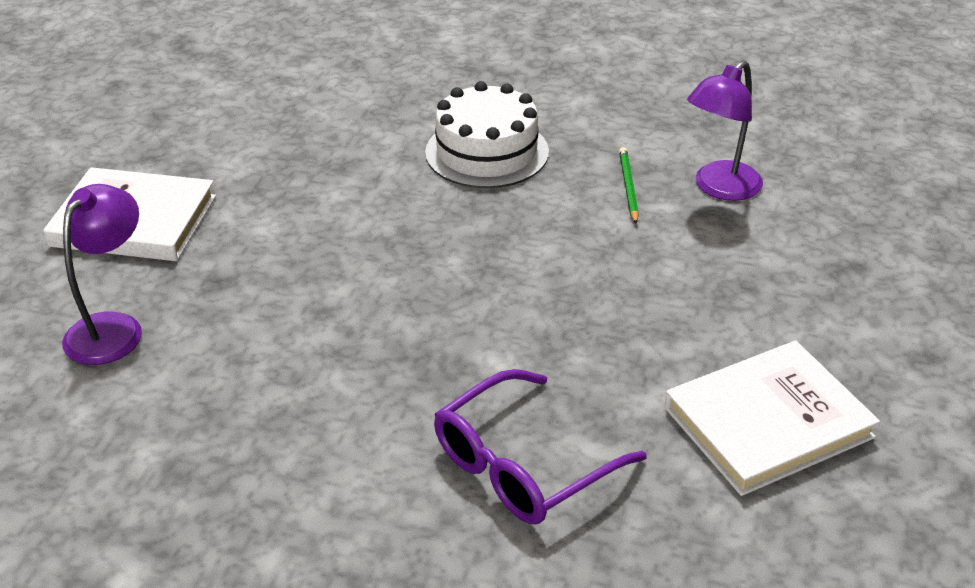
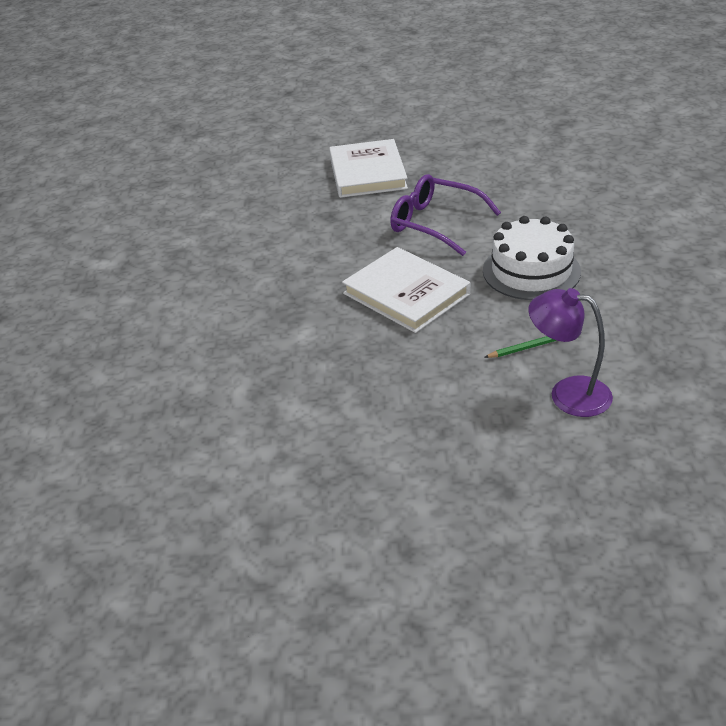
camera: 75 degrees right, 0 degrees up
(113, 328) = (274, 199): purple lamp -> none
(522, 465) = (215, 365): purple glasses -> purple glasses (434, 223)
(767, 422) = (291, 466): white book -> white book (406, 294)

